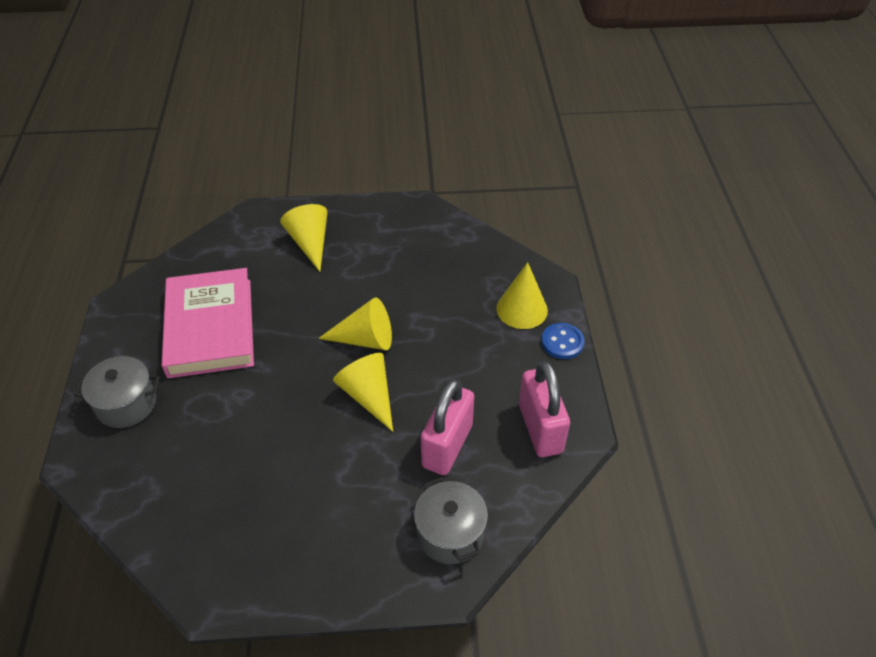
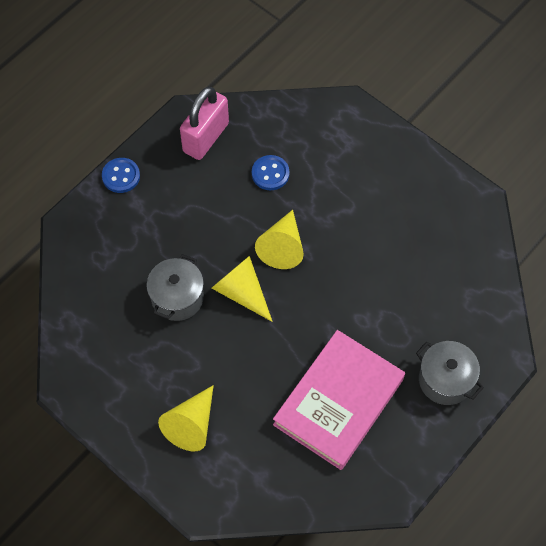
camera: 135 degrees left, 15 degrees up
(447, 445) = (270, 173): pink padlock -> blue button
(450, 534) = (322, 127): grey pot -> grey pot (177, 297)
(522, 309) = (113, 222): yellow cone -> none

